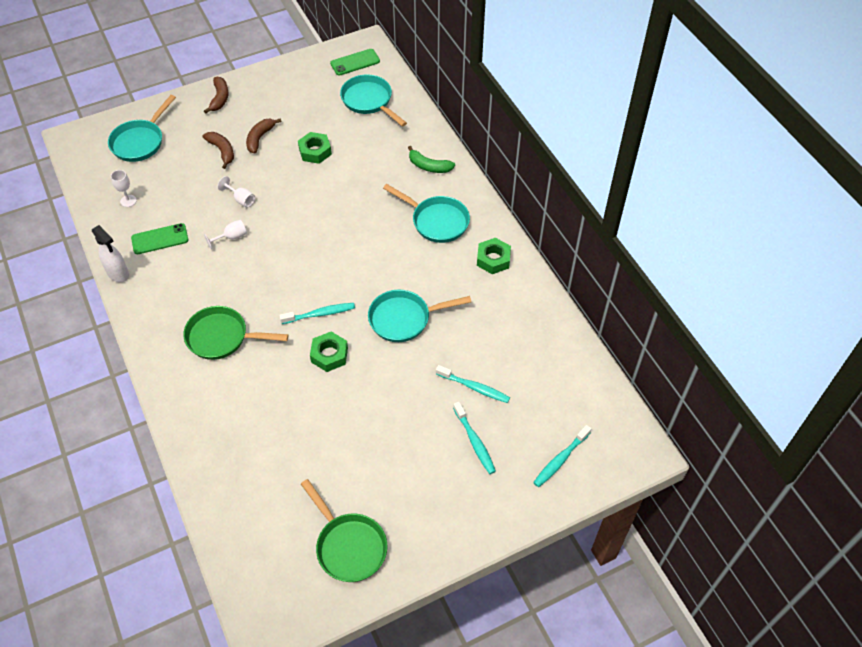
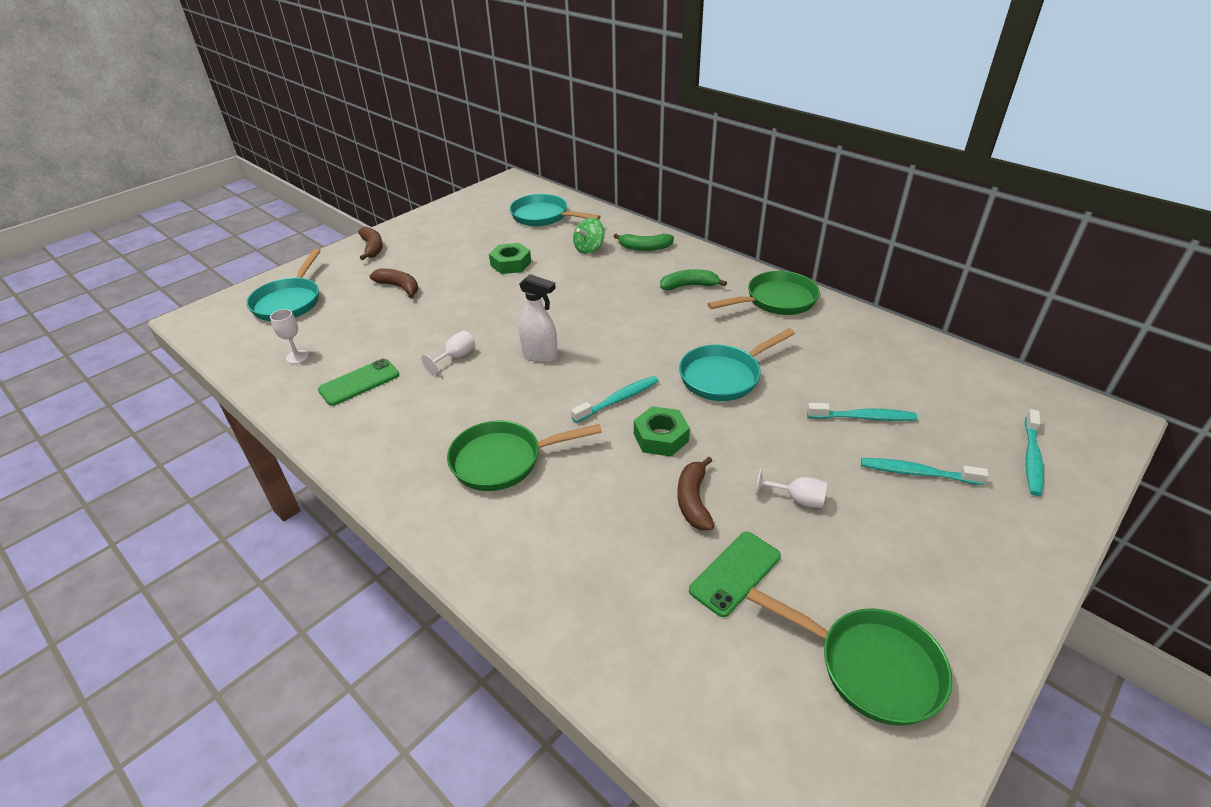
camera: 20 degrees left, 15 degrees down
(118, 273) = (315, 432): white spray bottle -> white spray bottle (540, 355)
(241, 199) = (447, 321): white goblet -> white goblet (797, 499)
(260, 138) = (439, 267): brown banana -> brown banana (693, 500)
(355, 62) = (508, 194): green phone -> green phone (735, 573)
(384, 153) = (589, 248): none -> green spinning top
(437, 221) = (689, 286): turquoise pan -> green banana
(474, 442) = (917, 473): turquoise toothbrush -> turquoise toothbrush turned 150 degrees clockwise
(493, 259) = (776, 300): green nut -> green pan

